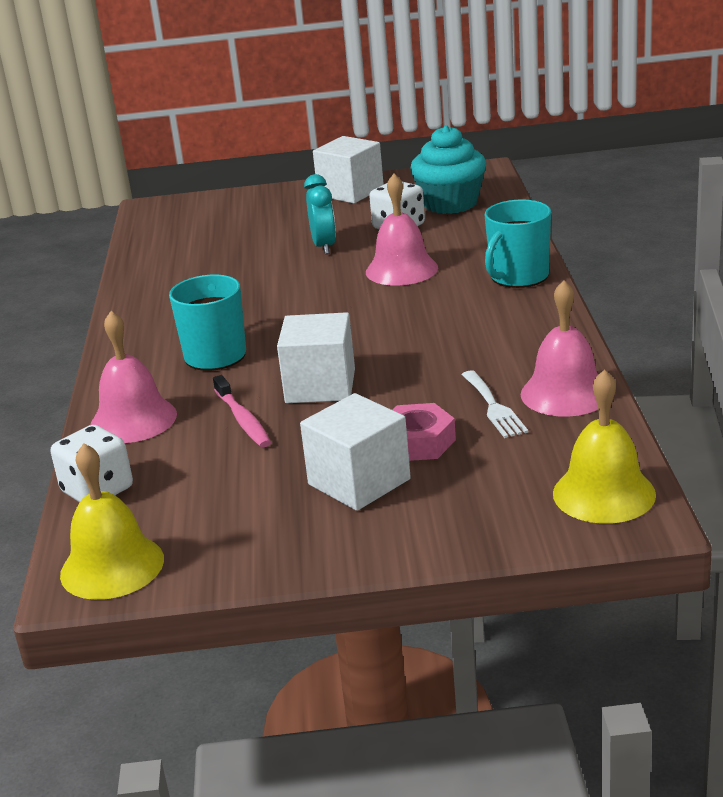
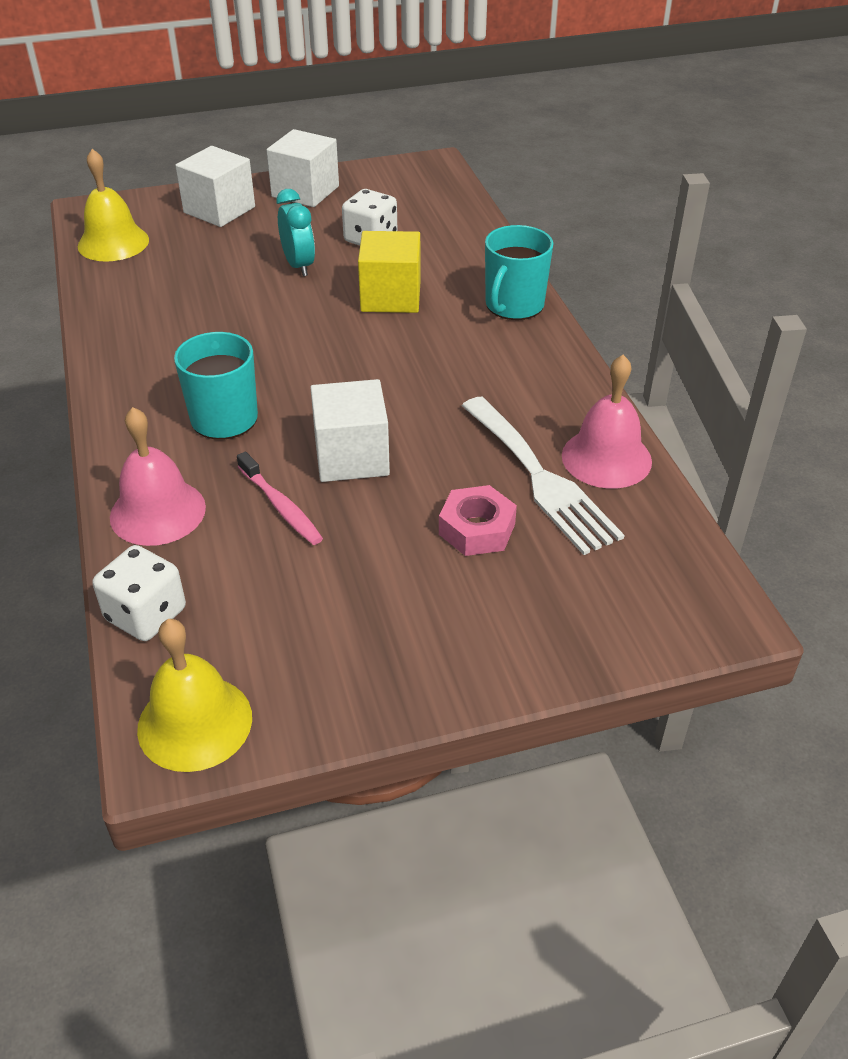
camera: 15 degrees left, 15 degrees up
(359, 482) = (432, 586): white cube -> white cube (219, 210)
(401, 269) = (390, 297): pink bell -> yellow cube
(450, 203) = (415, 208): turquoise cupcake -> none
(494, 407) = (540, 479): white fork -> white fork, size x1.82
(604, 493) = (683, 588): yellow bell -> yellow bell (113, 243)

